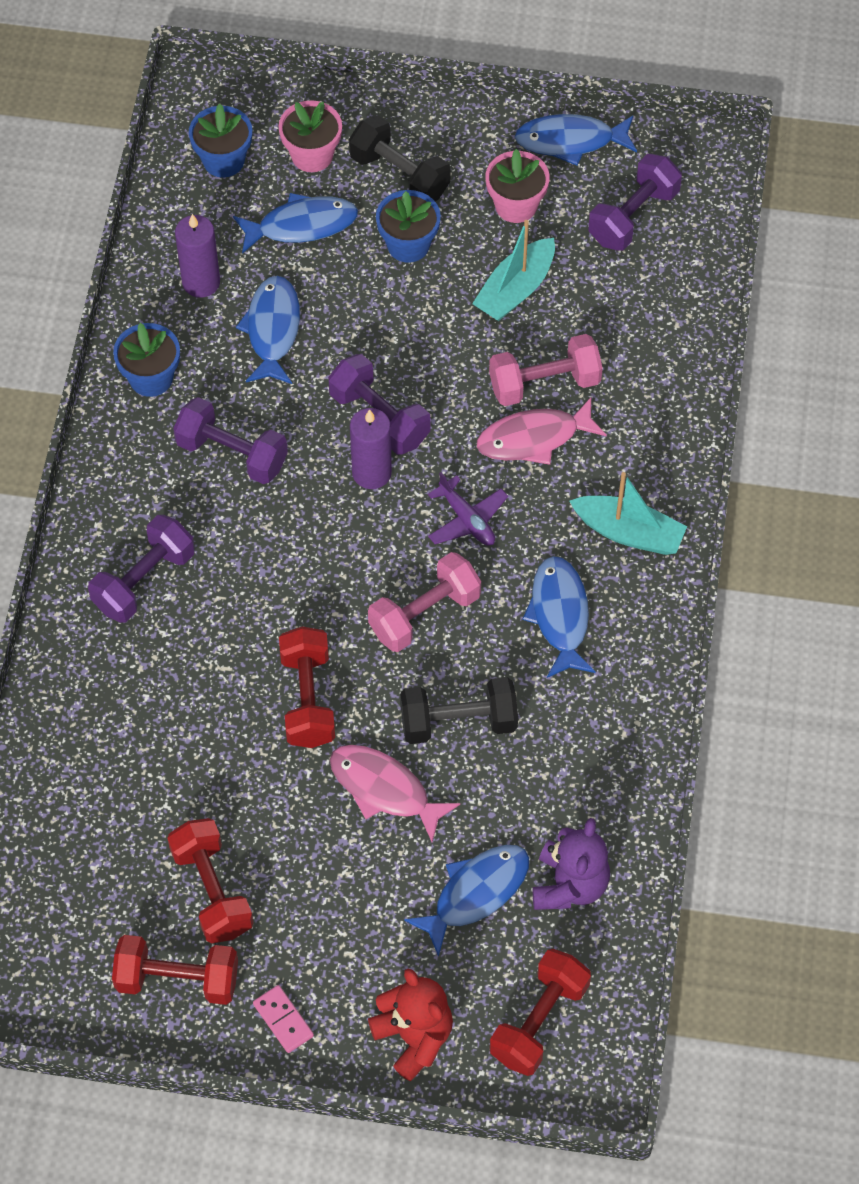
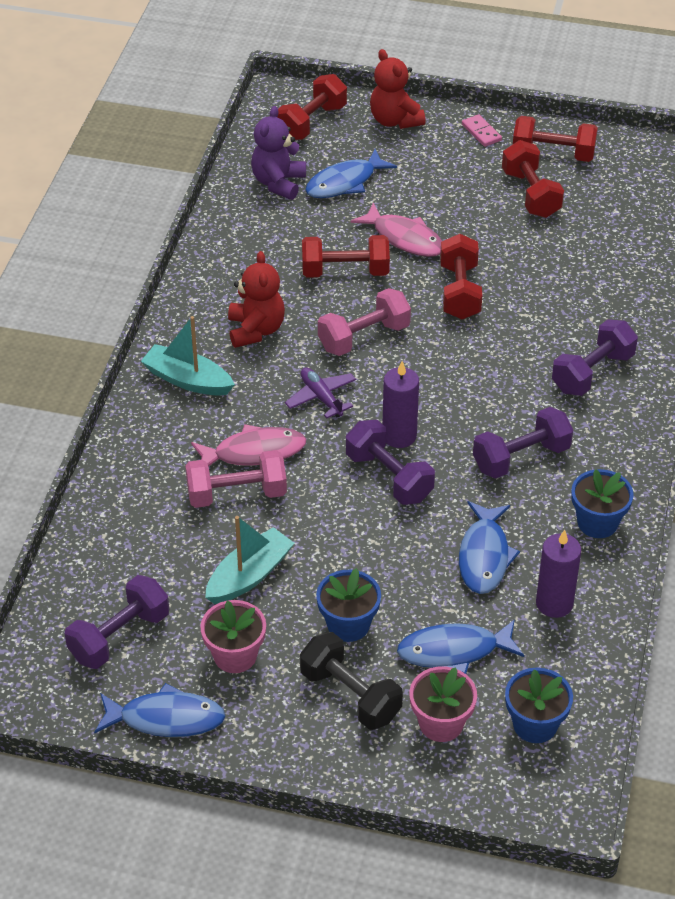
camera: 175 degrees left, 15 degrees down
(232, 454) = (521, 458): purple dumbbell -> purple dumbbell turned 60 degrees counterclockwise
(458, 722) = (345, 272): black dumbbell -> red dumbbell
(560, 615) = (256, 330): blue fish -> red teddy bear

